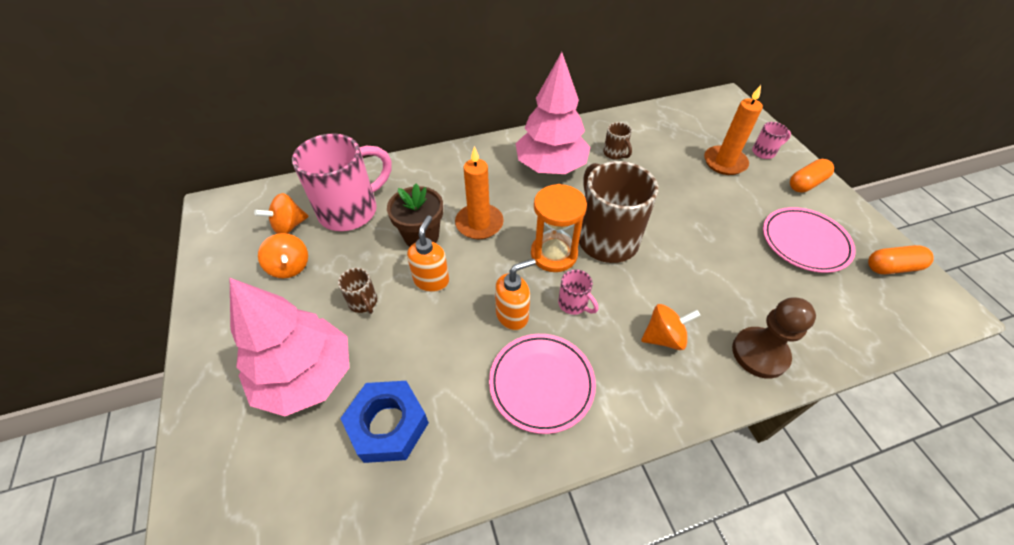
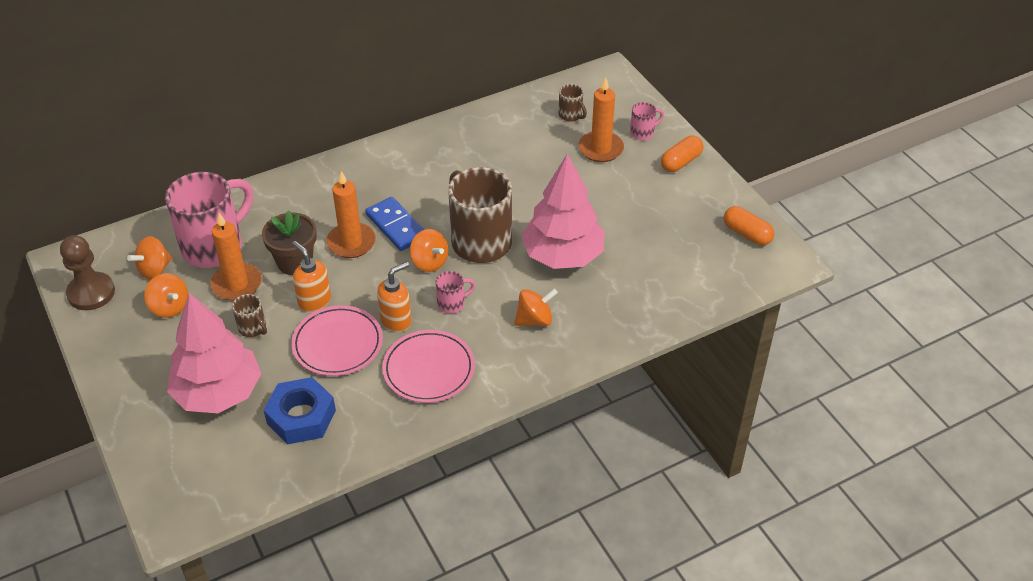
camera: 10 degrees left, 5 degrees down
(360, 251) = (237, 284): none -> orange candle
(432, 280) = (314, 301): orange soap dispenser -> orange soap dispenser turned 45 degrees counterclockwise
(525, 213) = (396, 226): none -> blue domino
(550, 167) = (418, 175): pink tree -> pink tree (562, 256)
(554, 254) = (429, 262): orange hourglass -> orange spinning top
(574, 304) = (452, 303): pink mug -> pink mug turned 60 degrees counterclockwise
(615, 154) = (486, 153): brown mug -> brown mug (571, 115)
(759, 353) = (617, 321): brown pawn -> brown pawn (91, 293)
(805, 242) = (670, 221): pink plate -> pink plate (337, 344)
(892, 267) = (747, 234): orange capsule -> orange capsule turned 60 degrees clockwise

